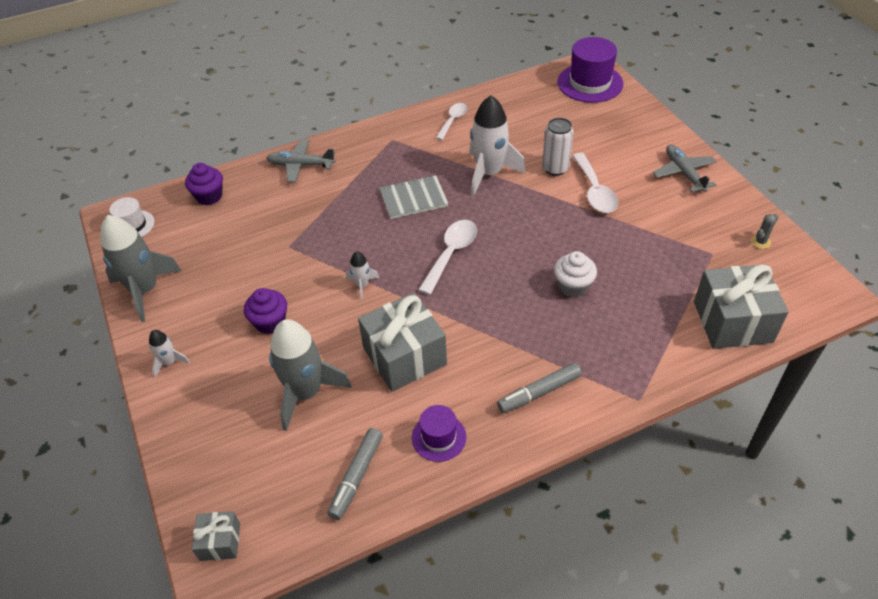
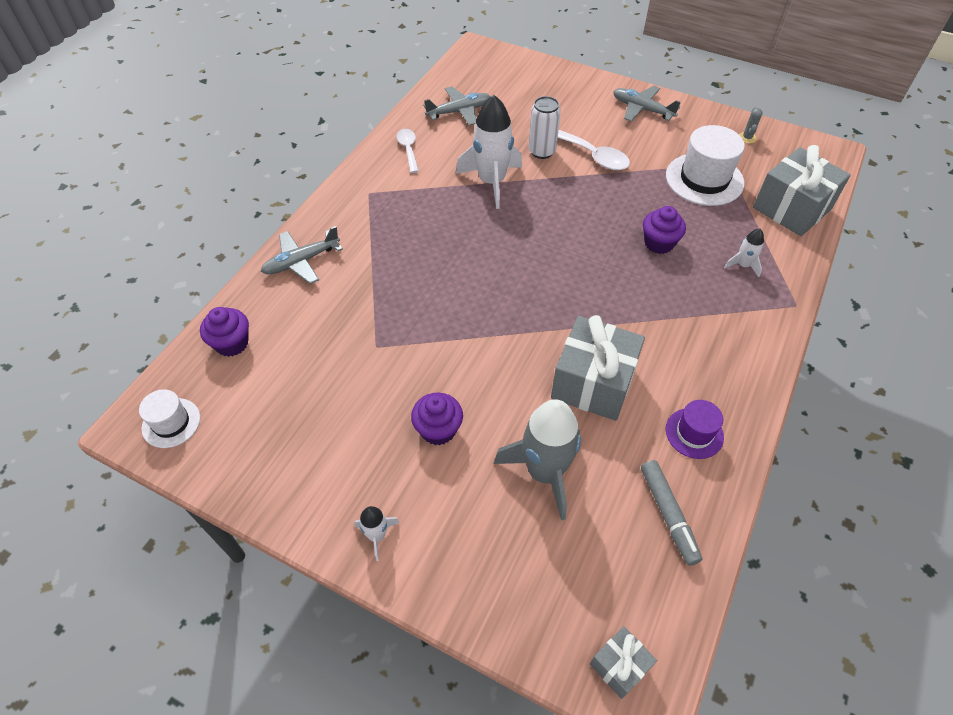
camera: 40 degrees left, 5 degrees up
(145, 290) = (265, 481): grey rocket -> none
(362, 285) = (487, 342): white rocket -> white rocket (743, 265)
(413, 198) = (449, 238): grey notebook -> none
(451, 254) = (535, 270): white spoon -> none
(522, 108) = (459, 111): none -> grey plane
(539, 392) = (726, 345): grey marker -> none
(573, 286) = (659, 243): white cupcake -> purple cupcake
(590, 83) = (493, 65): purple hat -> none
(675, 256) = (704, 179): none -> white hat

